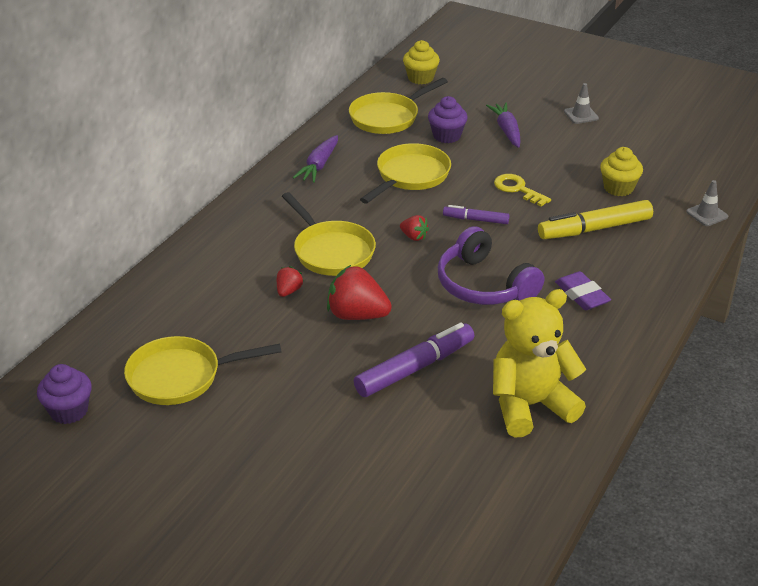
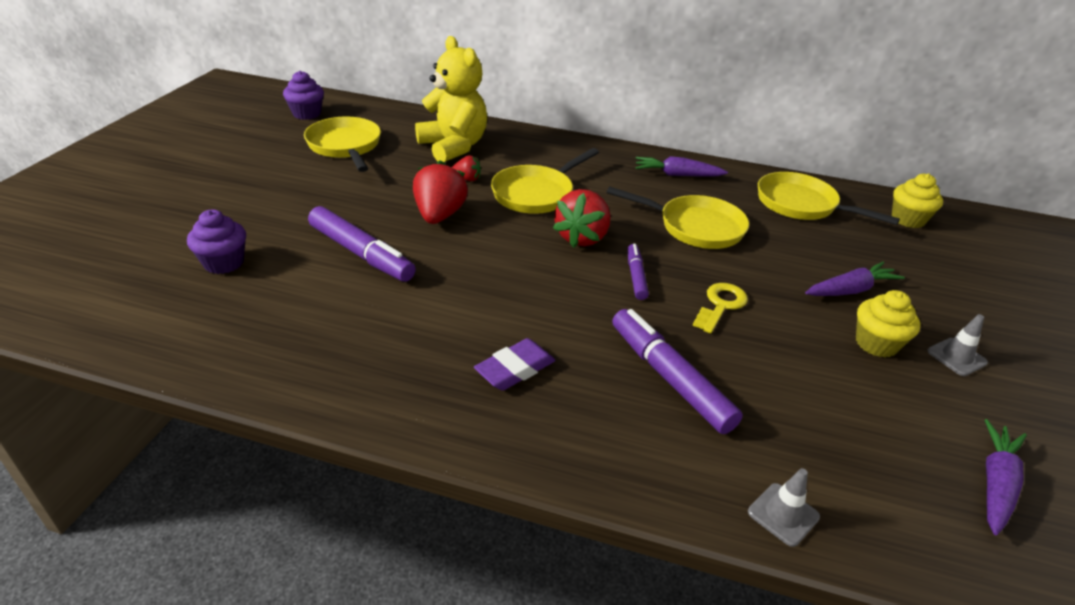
camera: 75 degrees right, 0 degrees up
(414, 237) = (582, 237): red strawberry -> red strawberry, size x1.96
(446, 136) = (797, 245): purple cupcake -> purple cupcake (224, 263)
(484, 285) = (511, 289): purple headphones -> none
(530, 405) = (300, 333): yellow teddy bear -> yellow teddy bear (453, 147)
(594, 229) = (669, 378): yellow marker -> purple marker
(618, 188) = (788, 401): yellow cupcake -> yellow cupcake (876, 343)
(683, 140) = (995, 484): none -> purple carrot

